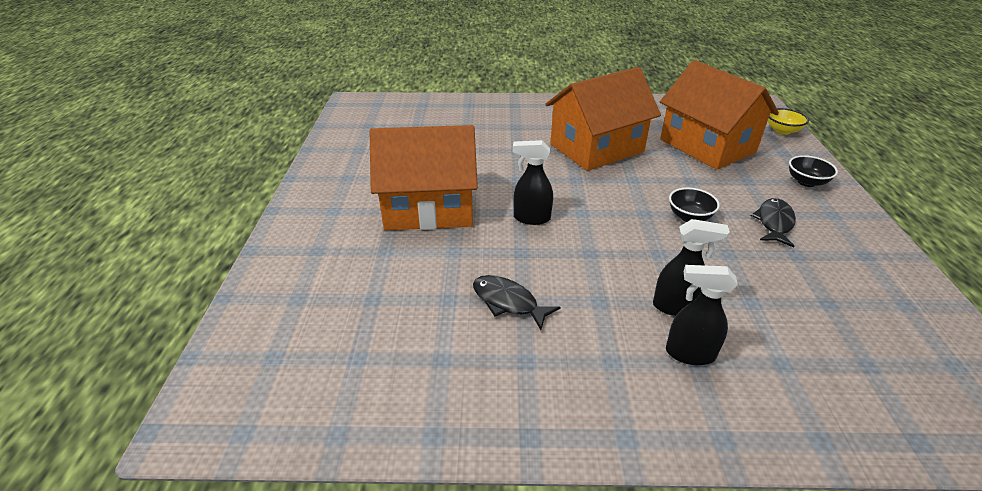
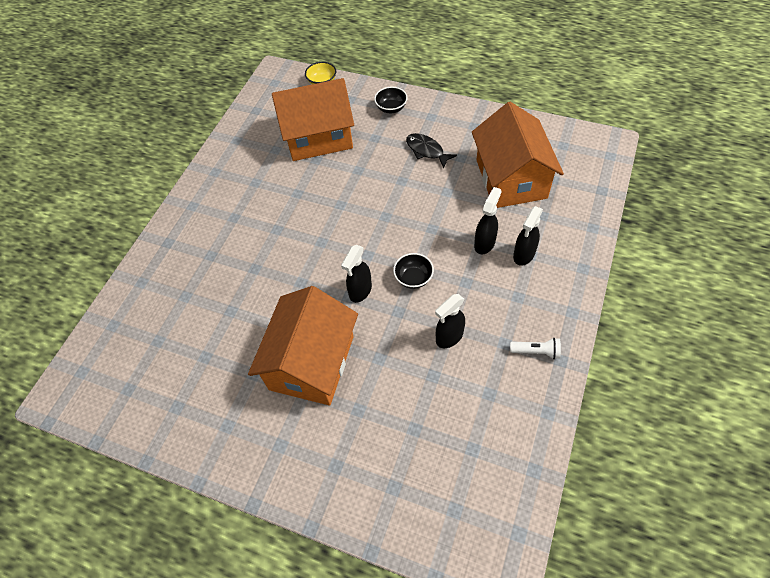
camera: 65 degrees left, 20 degrees up
(508, 302) = (449, 337): black fish -> black spray bottle
(530, 401) = (536, 351): none -> white flashlight
(596, 148) = (283, 209): orange house -> orange house (511, 179)
(689, 217) = (401, 192): black bowl -> black bowl (413, 278)

